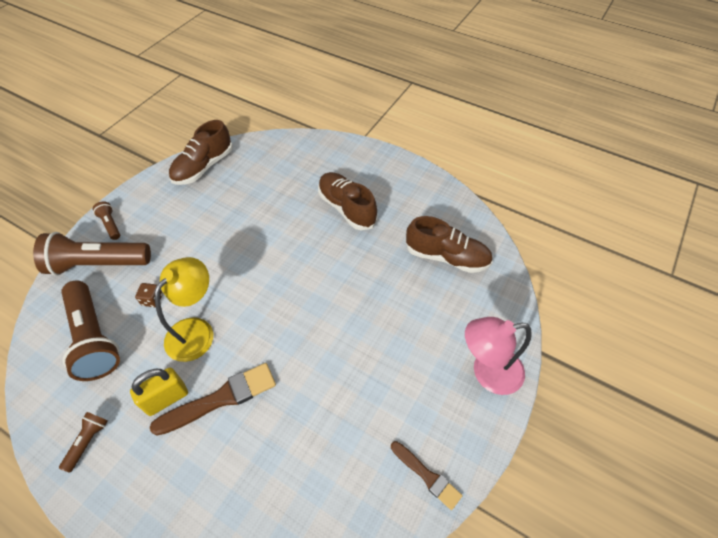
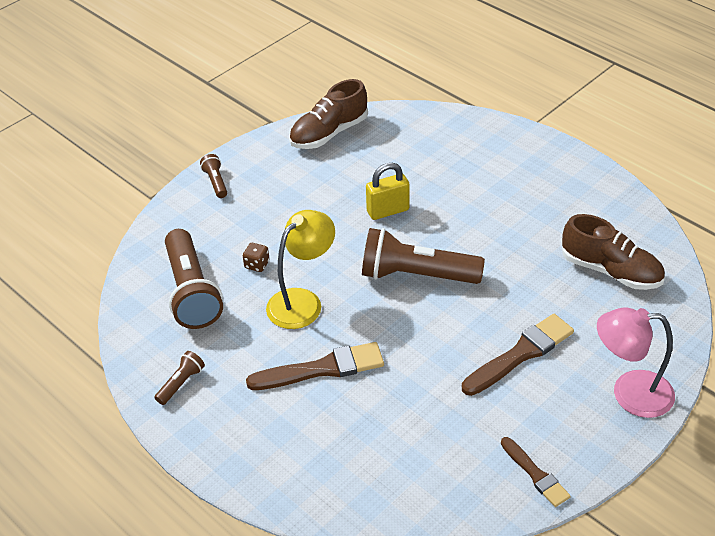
camera: 15 degrees right, 10 degrees down
(98, 264) = (199, 221): brown flashlight -> brown flashlight (416, 275)
(166, 399) = (264, 359): yellow padlock -> yellow padlock (388, 211)
(346, 208) = (497, 201): brown shoe -> none
(391, 350) = (520, 354): none -> brown brush

